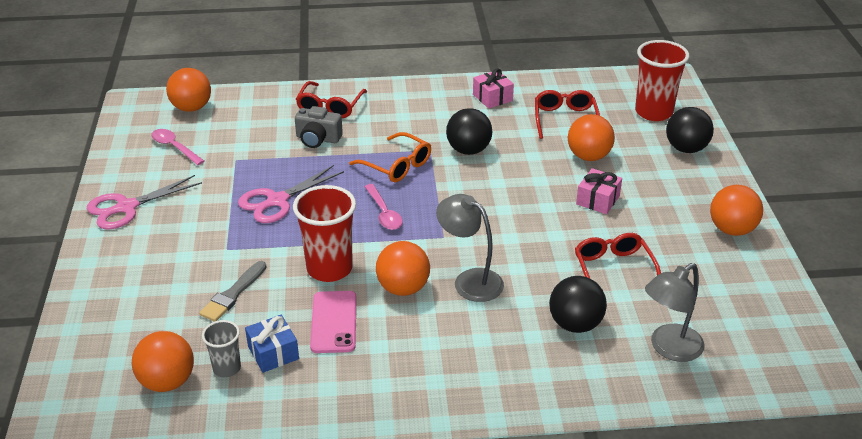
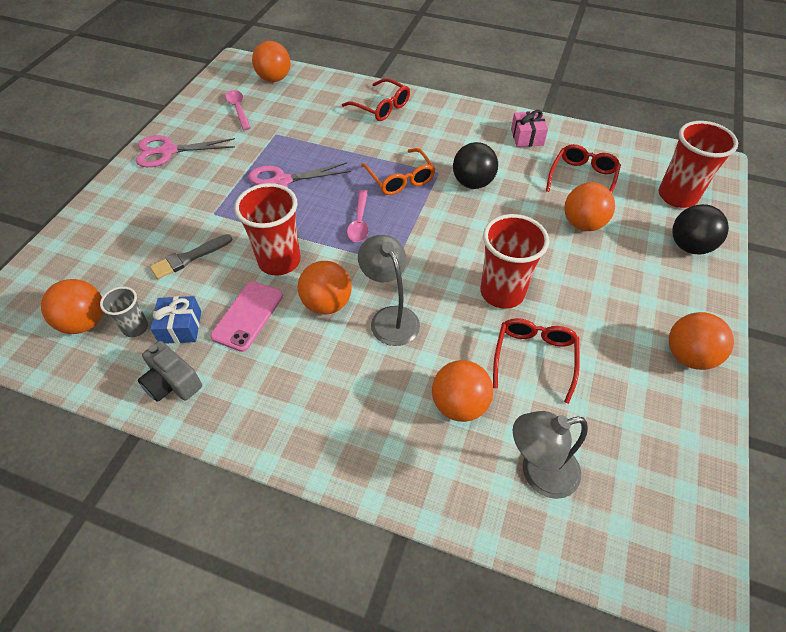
camera: 25 degrees right, 15 degrees up
(318, 139) = (351, 134): grey camera -> grey camera (172, 383)
(330, 106) = (381, 107): red glasses -> red glasses turned 90 degrees counterclockwise
(555, 230) = (502, 293): none -> red cup
(575, 324) = (459, 404): black ball -> orange ball
(598, 200) = (564, 274): pink gift -> none

